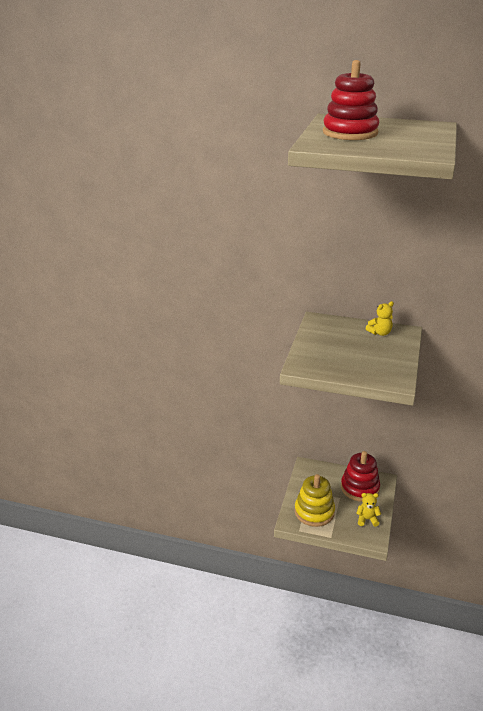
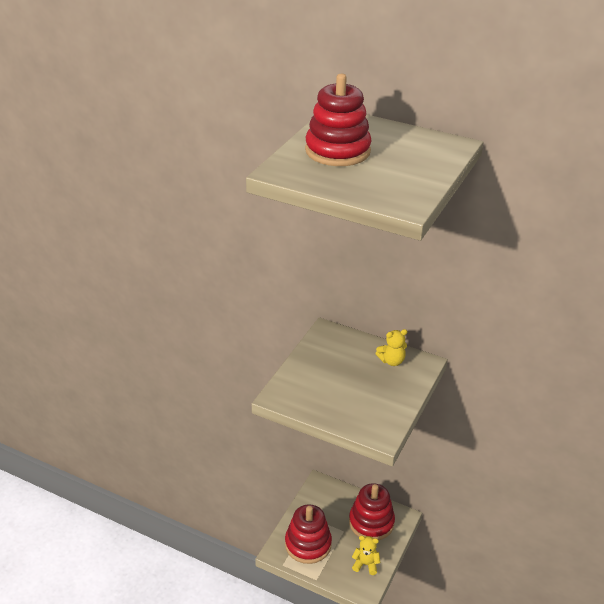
camera: 10 degrees right, 5 degrees up
(314, 512) = (308, 544): yellow stacking toy -> red stacking toy

